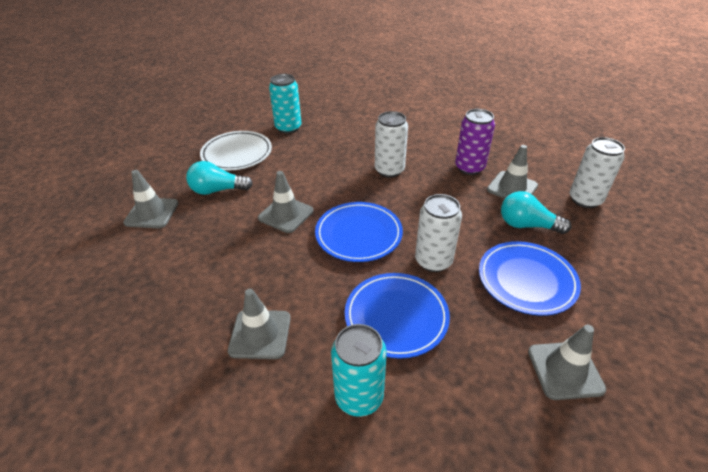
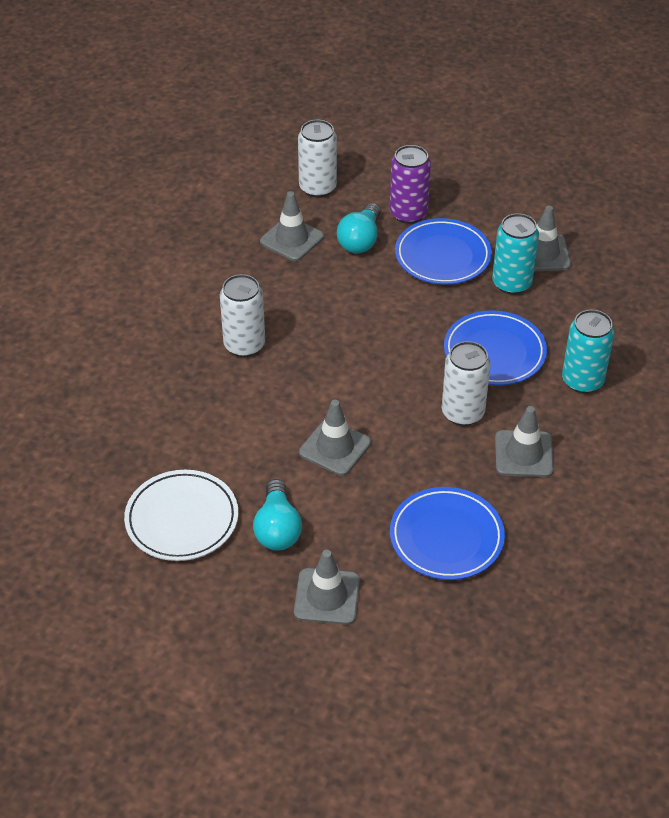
camera: 90 degrees left, 5 degrees up
(288, 128) = (110, 461): turquoise can -> turquoise can (511, 283)
(358, 234) = (374, 378): blue plate -> blue plate (446, 537)
(433, 261) = (417, 319): white can -> white can (463, 413)
(469, 168) = (246, 269): purple can -> purple can (408, 213)

